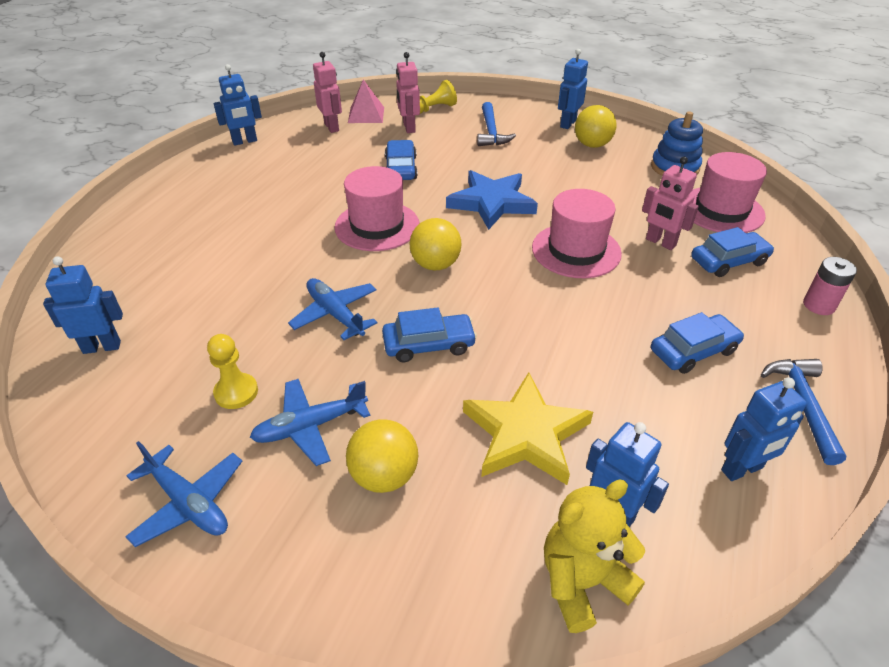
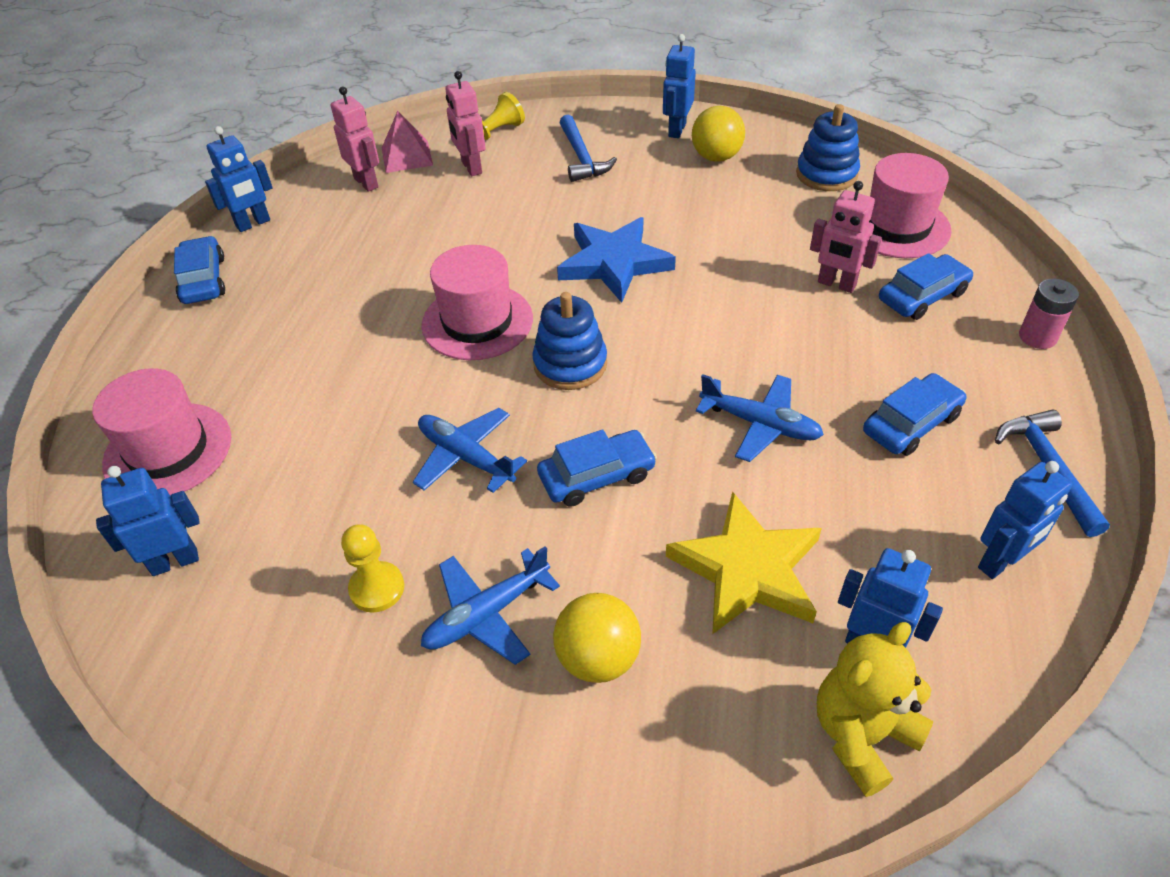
camera: 10 degrees left, 5 degrees up
(189, 503) = (371, 745): blue plane -> blue plane (760, 424)
(401, 168) = (480, 231): blue car -> blue car (203, 280)
(435, 265) = (570, 364): yellow ball -> blue stacking toy
(576, 250) = (738, 313): pink hat -> pink hat (168, 450)

